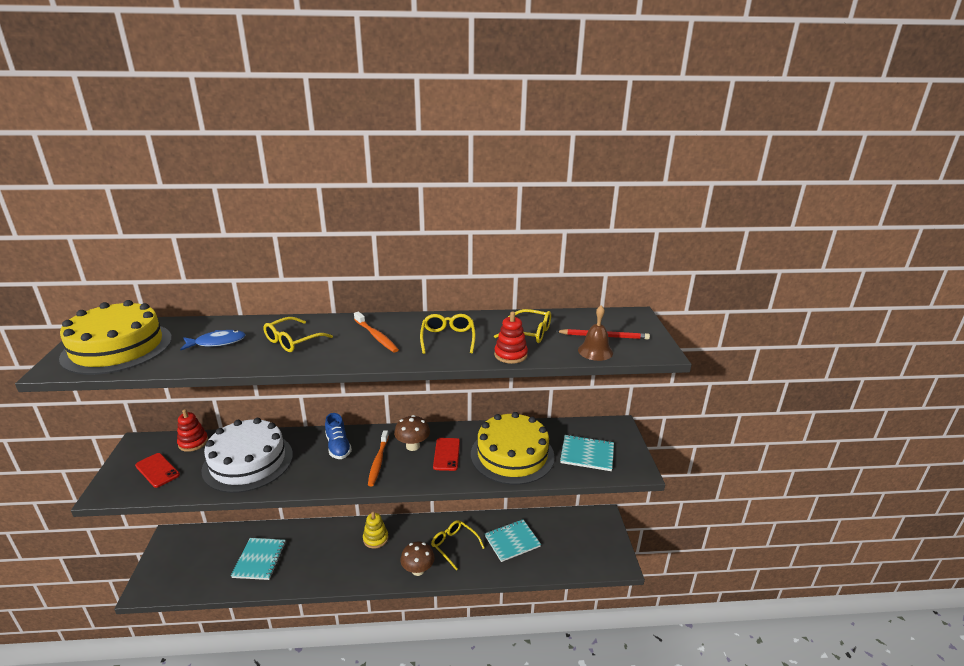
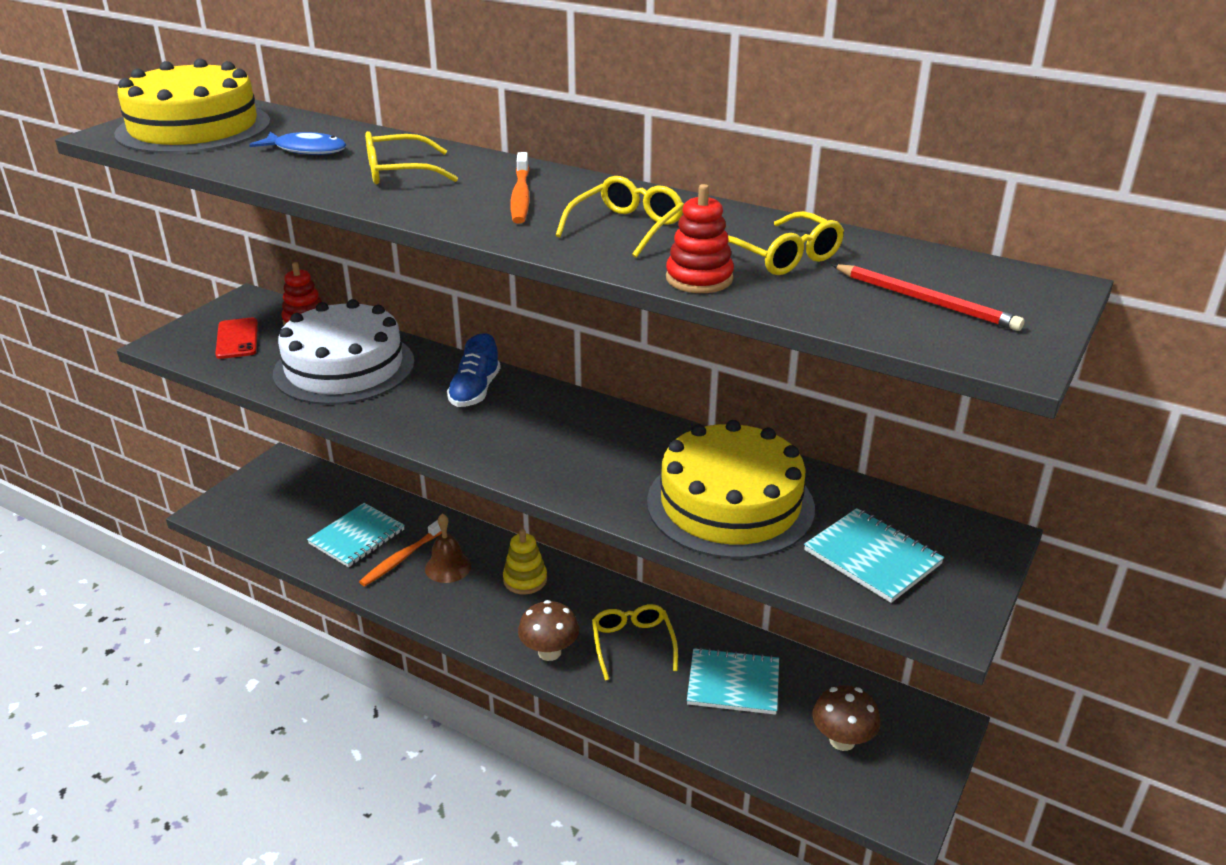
camera: 35 degrees right, 5 degrees up
(378, 461) = (510, 432): orange toothbrush -> orange toothbrush (402, 558)
(413, 446) = (581, 430): brown mushroom -> brown mushroom (842, 740)
(446, 454) = (622, 461): red phone -> none
(595, 351) = (870, 318): brown bell -> brown bell (448, 567)

